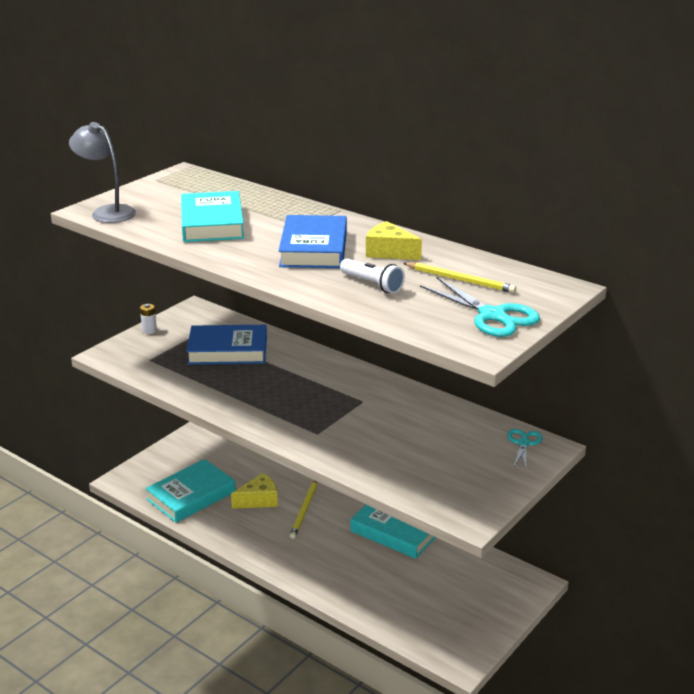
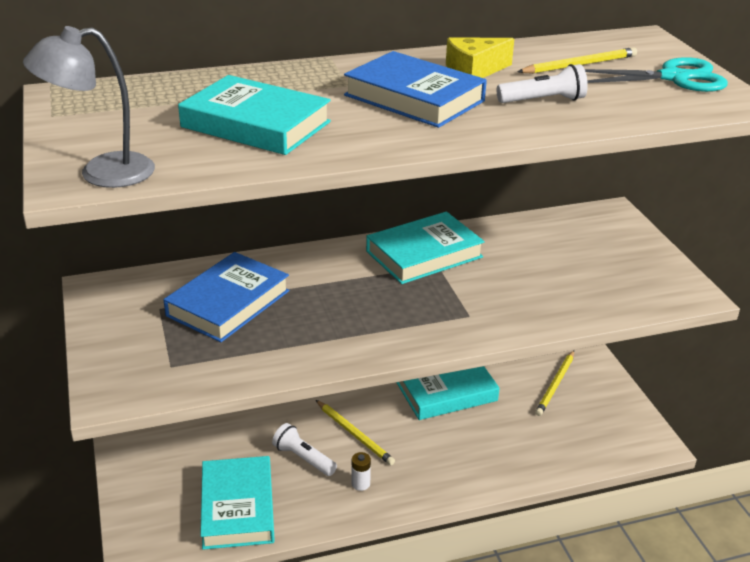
camera: 55 degrees left, 5 degrees up
(149, 330) = (99, 339): white battery -> white battery (360, 484)
(259, 500) = (303, 458): yellow cheese -> white flashlight
(370, 391) = (424, 254): none -> turquoise book
(470, 581) = (555, 385): none -> yellow pencil
(523, 443) = (596, 220): turquoise scissors -> none

